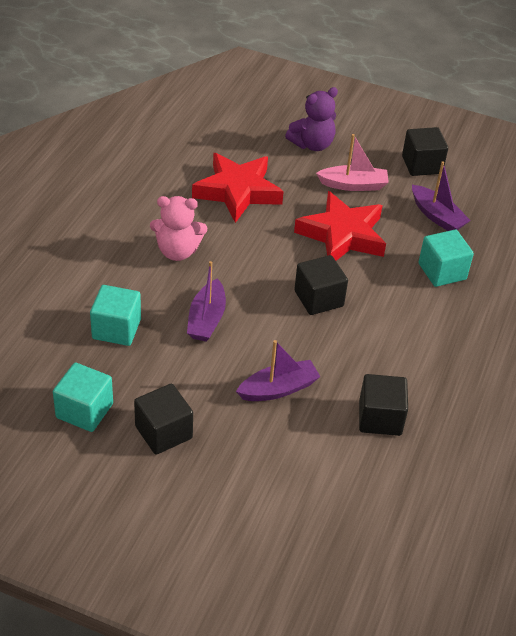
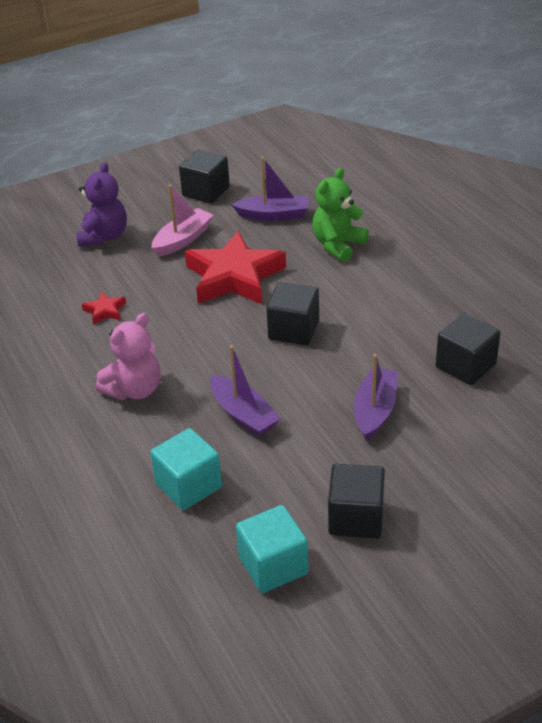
camera: 45 degrees left, 5 degrees down
(237, 191) = (105, 311): red star -> red star, size x0.42
(442, 271) = (338, 245): turquoise cube -> green teddy bear

